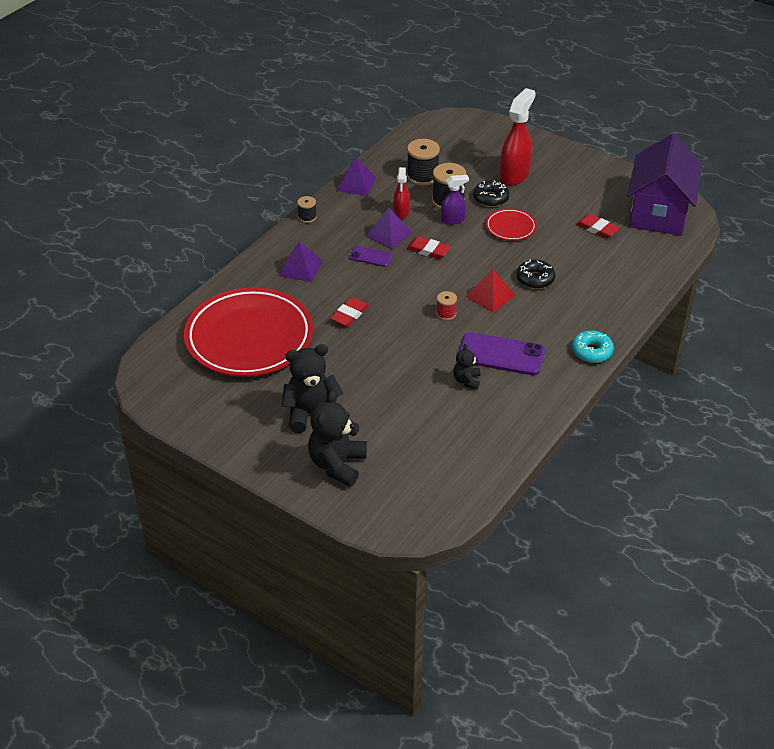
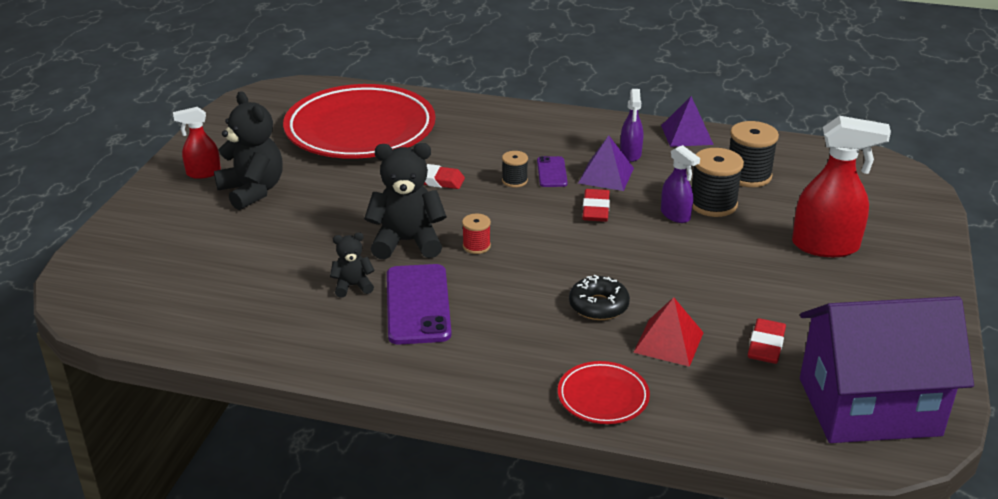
camera: 70 degrees right, 10 degrees down
(300, 268) = (498, 133): purple pyramid -> none
(307, 217) = (594, 118): black spool -> black spool (514, 181)
(337, 464) = (173, 224): black teddy bear -> black teddy bear (407, 242)
(367, 215) = (630, 154): none -> purple spray bottle
(401, 212) = (658, 175): red spray bottle -> red spray bottle (203, 173)
(490, 198) = (750, 236): black donut -> none
(490, 296) = (535, 274): red pyramid -> red pyramid (668, 342)
(510, 227) = (699, 264): red plate -> red plate (603, 397)
(592, 351) = (467, 387): turquoise donut -> none

